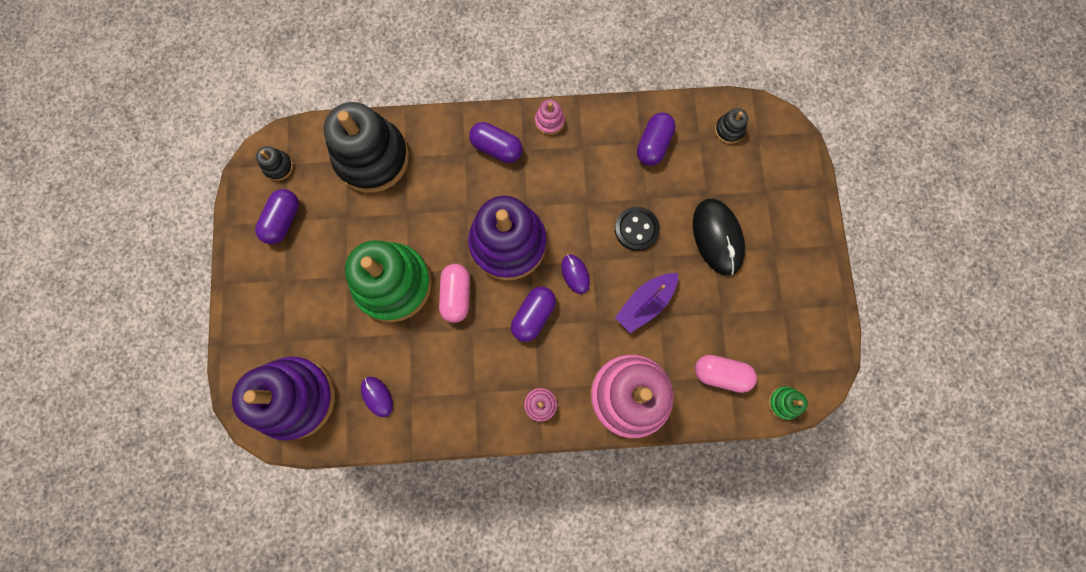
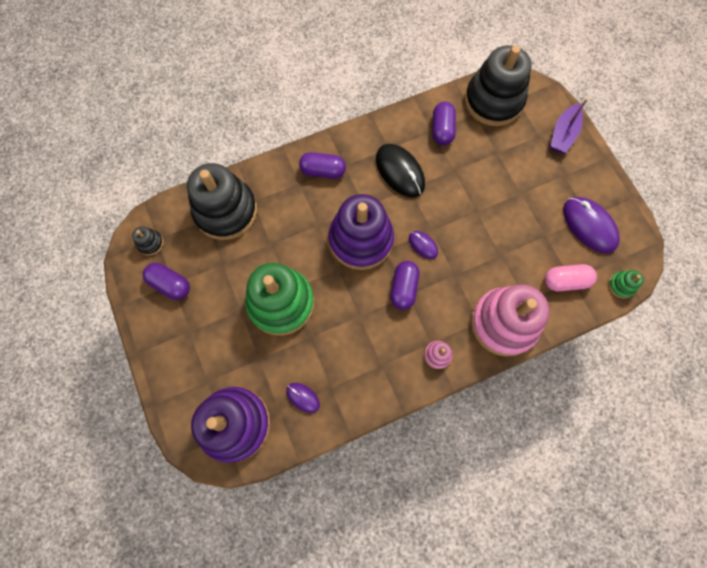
camera: 20 degrees left, 5 degrees down
(283, 220) = (170, 284): purple capsule -> purple capsule turned 60 degrees counterclockwise
(456, 295) = (336, 294): pink capsule -> none
(549, 121) = (356, 138): pink stacking toy -> none
(636, 229) = (455, 195): black button -> none
(645, 303) = (486, 248): purple boat -> purple boat (563, 134)
(717, 237) = (518, 181): black mouse -> black mouse (400, 171)
(729, 130) = (493, 101): black stacking toy -> black stacking toy, size x2.48
(778, 320) = (589, 226): none -> purple mouse

